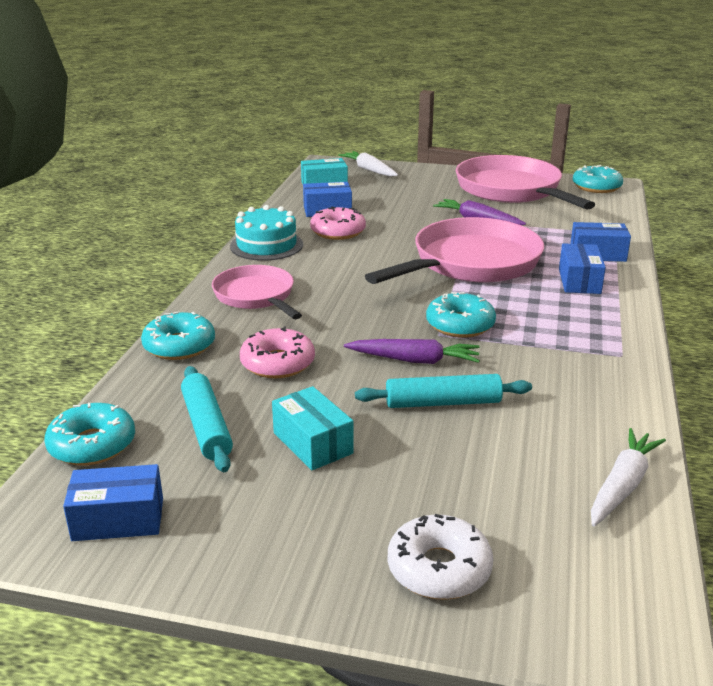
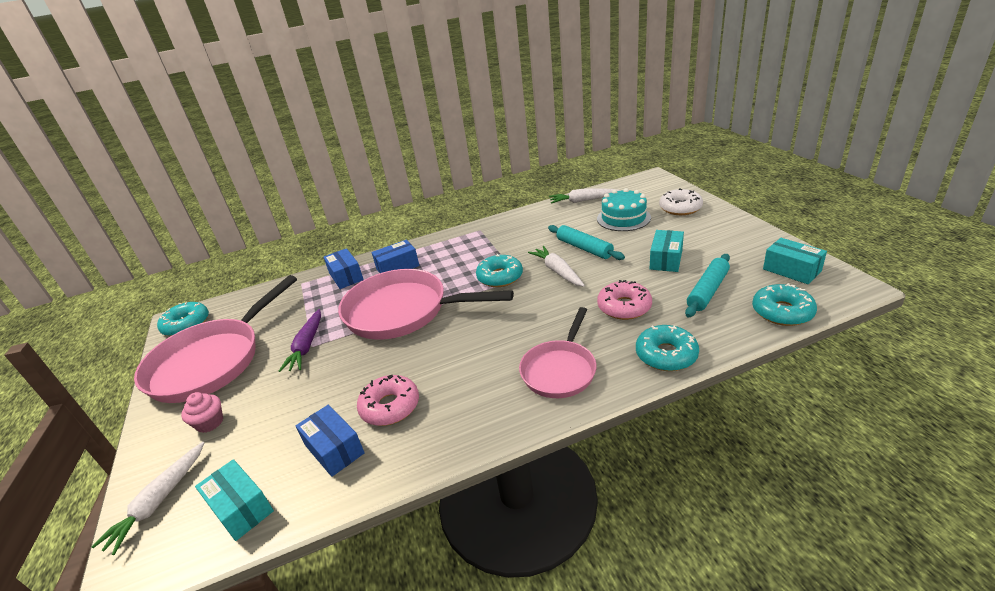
camera: 120 degrees left, 5 degrees up
(118, 519) = (791, 270): blue box -> turquoise box
(266, 245) = (461, 432): turquoise cake -> turquoise cake (623, 218)
(414, 360) = (557, 271): purple carrot -> white carrot
(425, 184) = (210, 423): none -> pink cupcake

